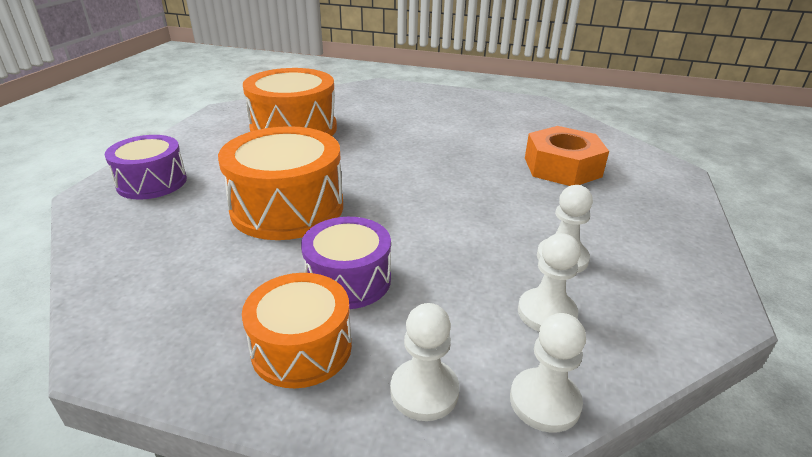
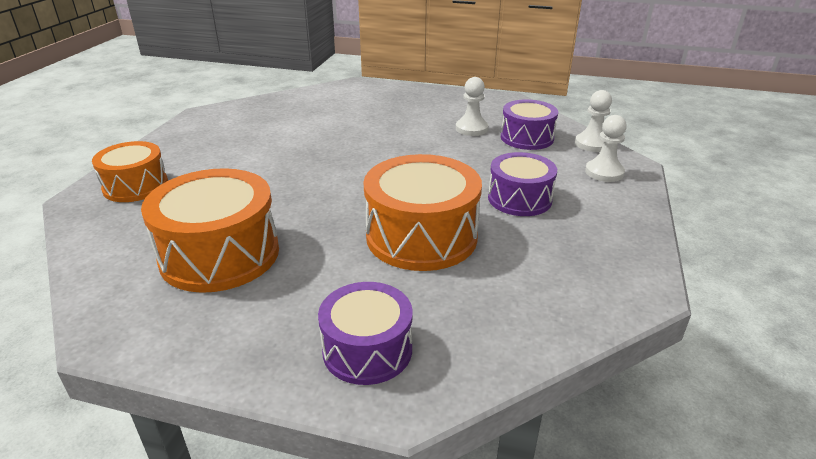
camera: 90 degrees left, 0 degrees up
(302, 348) = (594, 211): orange drum -> orange drum (135, 186)
(546, 313) = (527, 138): white pawn -> purple drum
(562, 167) = (347, 116): orange nut -> none

